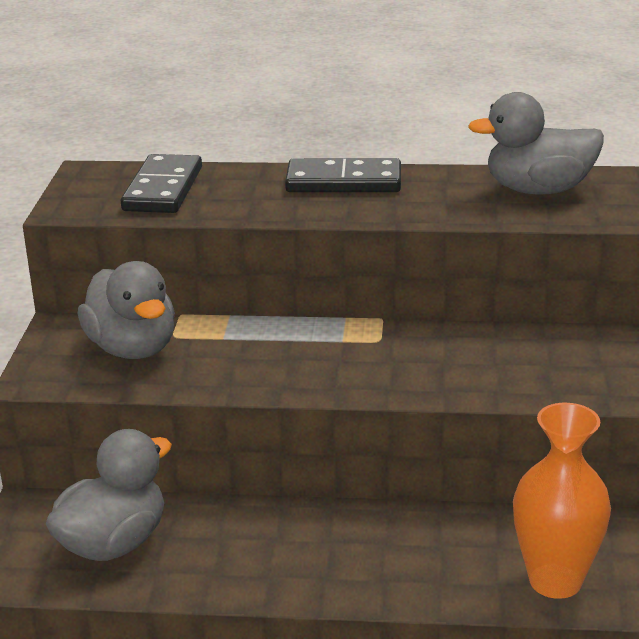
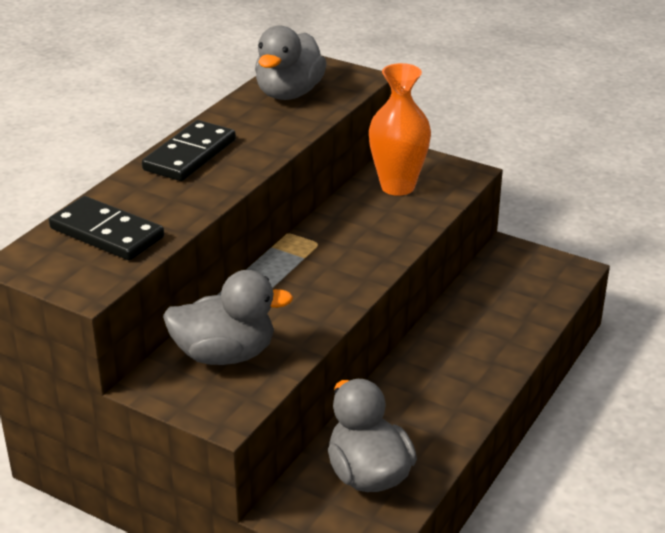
camera: 65 degrees left, 5 degrees up
(555, 581) = (535, 298): orange vase -> orange vase (397, 186)

